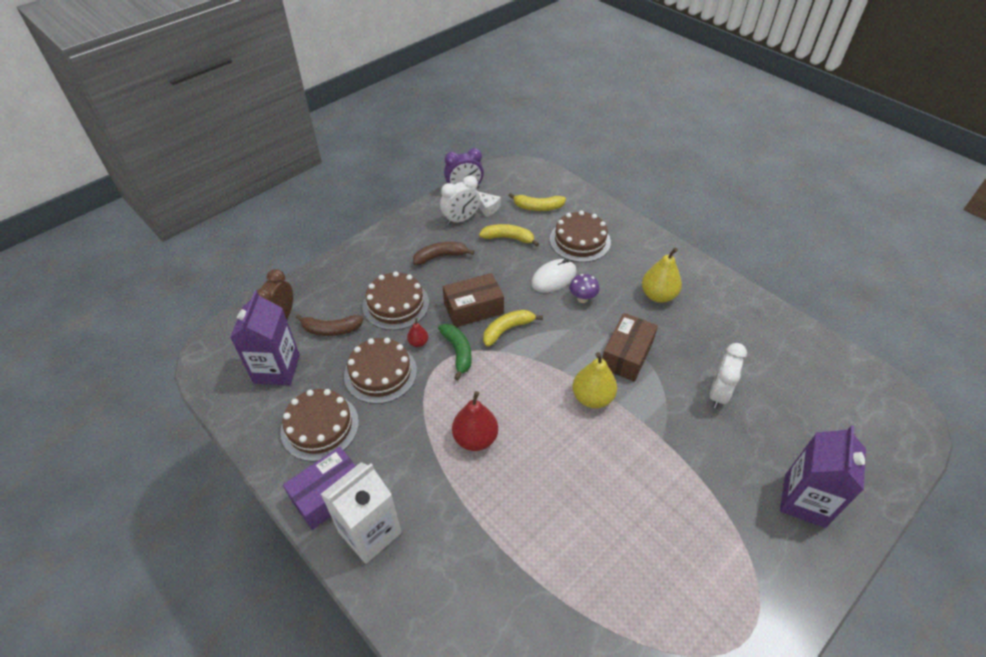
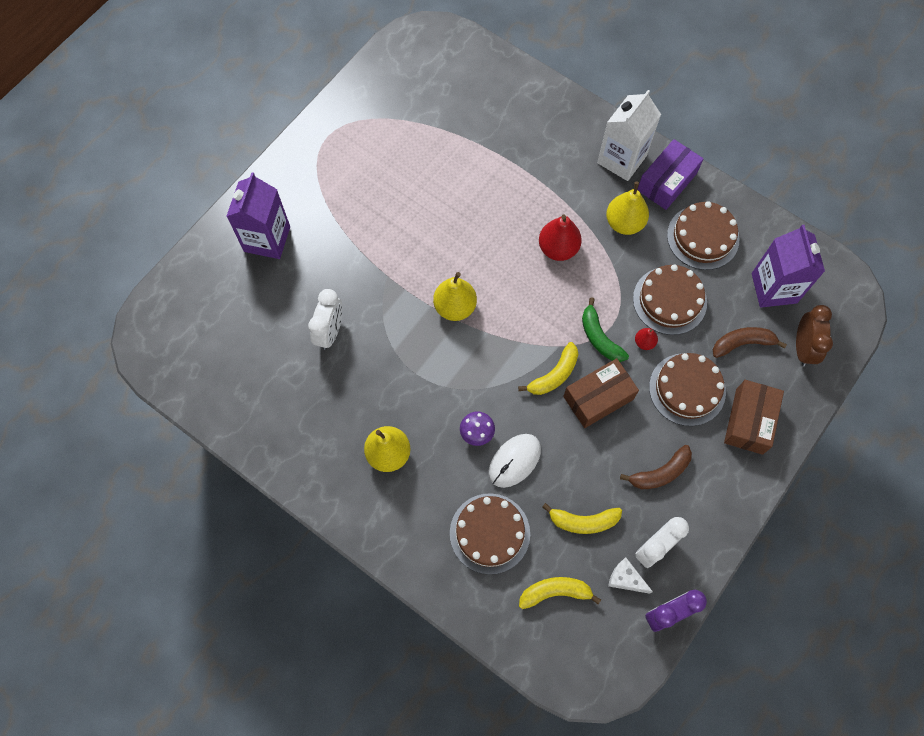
camera: 170 degrees right, 20 degrees up
(395, 454) = (624, 223): none -> yellow pear
(626, 355) = (423, 363): brown box -> brown box (749, 421)

